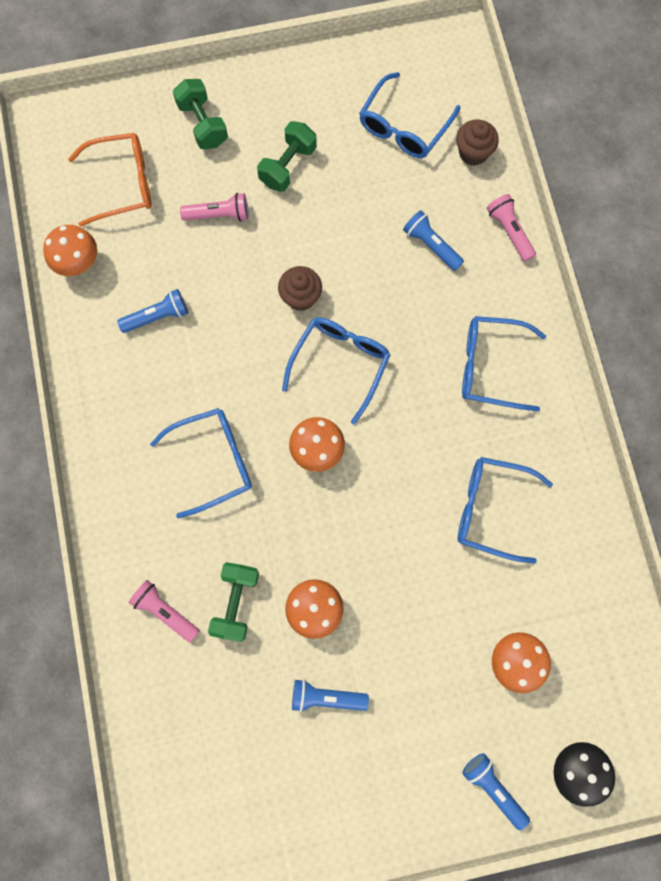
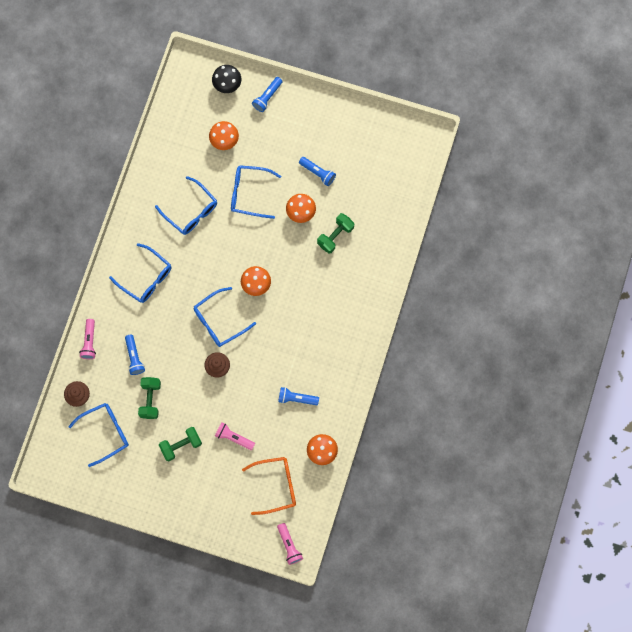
camera: 150 degrees left, 0 degrees up
(121, 184) = (275, 485): orange glasses -> orange glasses turned 150 degrees clockwise
(165, 611) = (370, 250): pink flashlight -> pink flashlight (289, 545)
(203, 124) = (212, 497): green dumbbell -> green dumbbell (150, 400)
(212, 462) = (310, 308): blue glasses -> blue glasses (250, 193)
(493, 788) = (267, 97): blue flashlight -> blue flashlight turned 45 degrees clockwise

